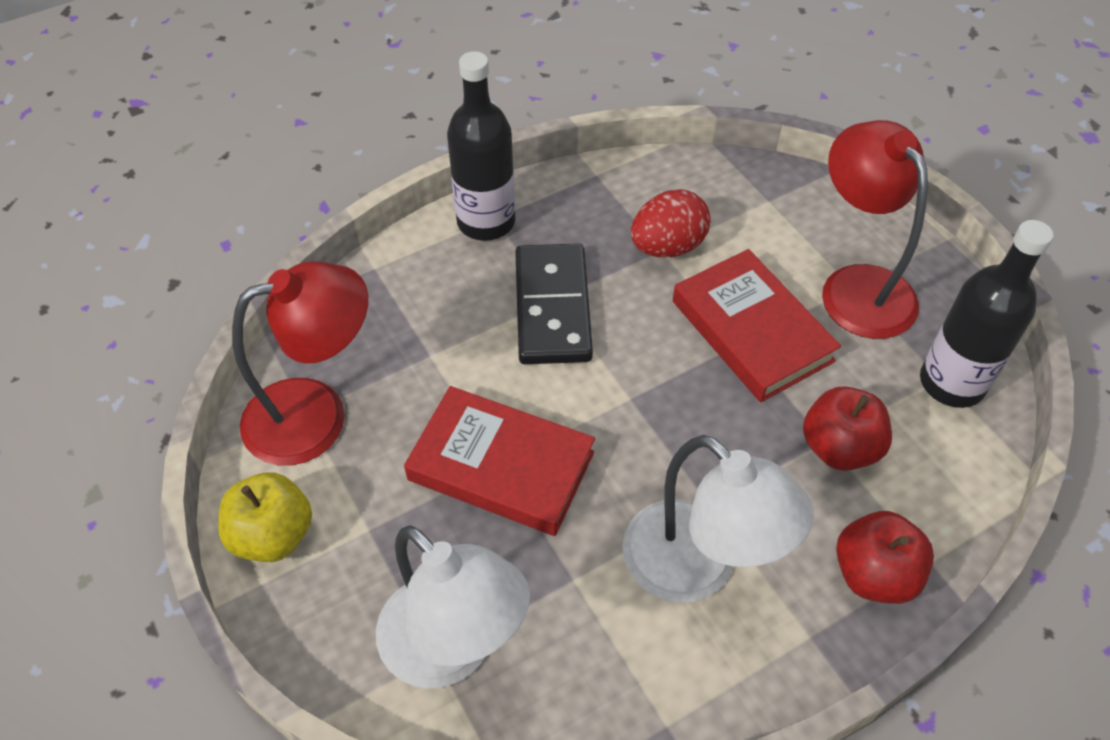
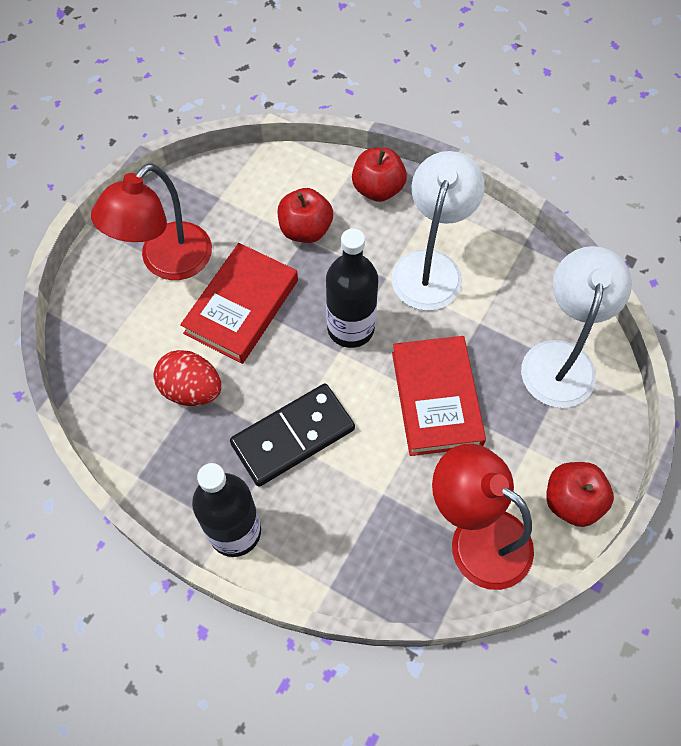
camera: 120 degrees left, 10 degrees up
(273, 535) = (571, 501): yellow apple -> red apple
(951, 383) = (221, 191): black bottle -> black bottle (350, 328)

